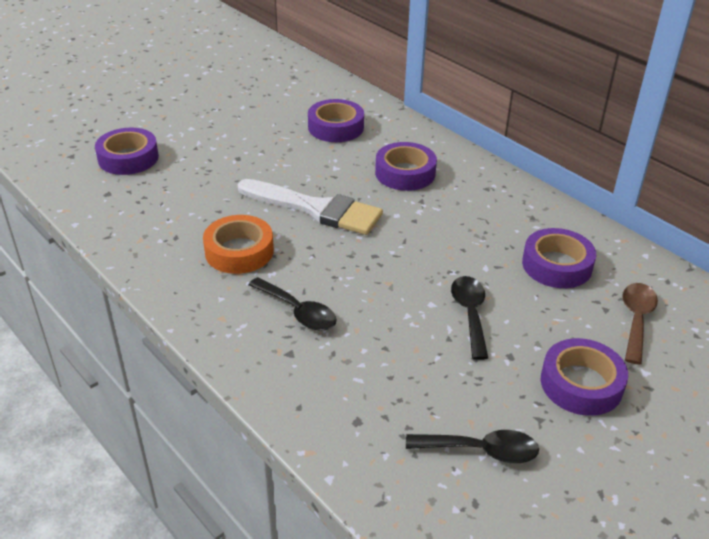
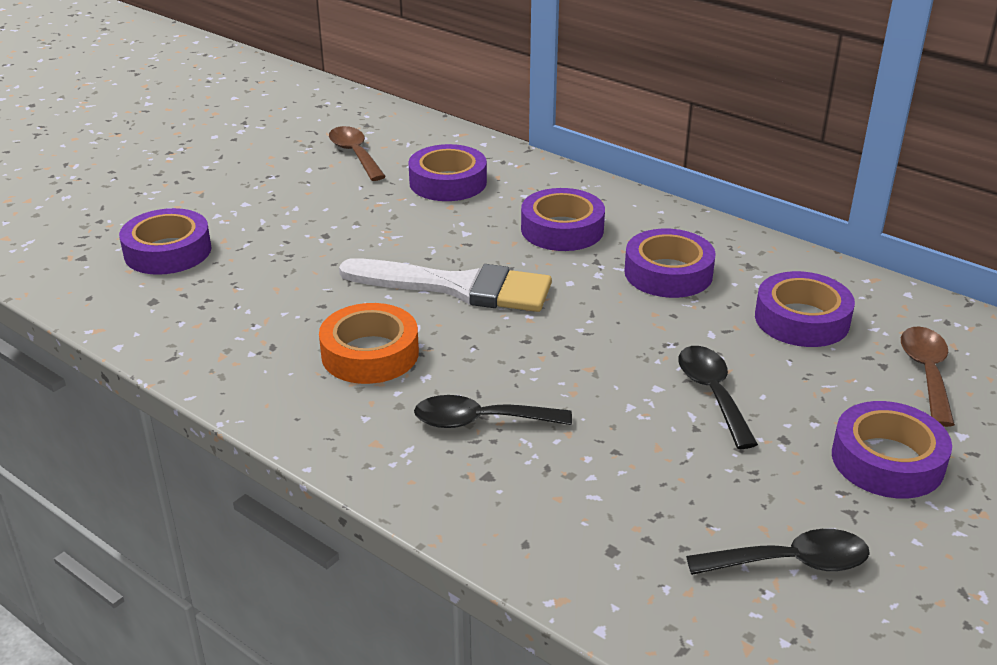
camera: 10 degrees left, 5 degrees down
(278, 98) = (355, 154): none -> brown spoon
(298, 312) = (480, 421): black spoon -> black spoon turned 150 degrees clockwise
(470, 216) = (668, 273): none -> purple tape

